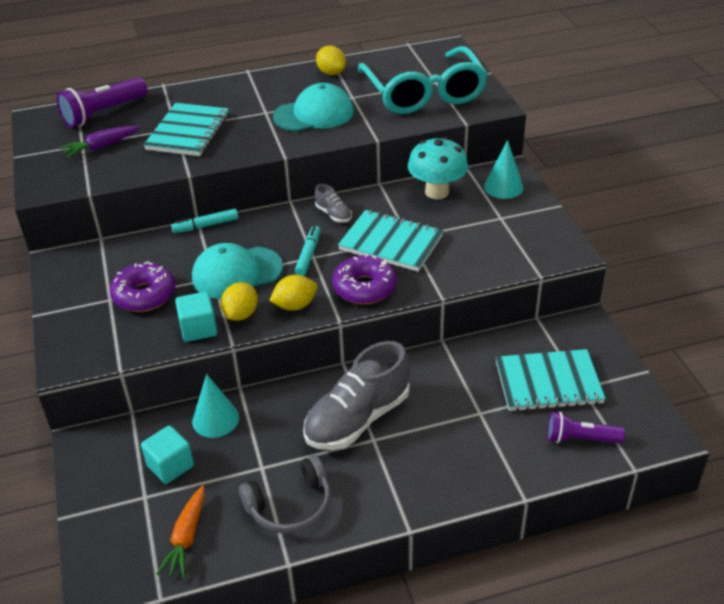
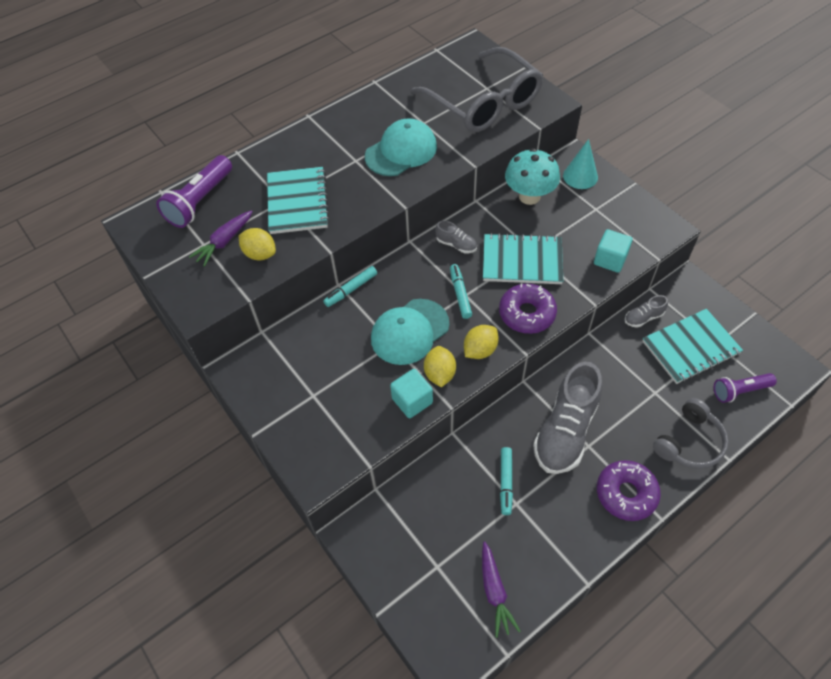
camera: 20 degrees left, 15 degrees up
(144, 295) = (342, 381): purple donut -> purple donut (626, 493)
(170, 466) = (441, 529): turquoise cube -> turquoise cube (610, 260)
(186, 537) = (494, 591): orange carrot -> purple carrot
(215, 419) = (451, 471): turquoise cone -> none
(264, 445) = (506, 482): none -> turquoise marker
(290, 506) = (559, 531): grey headphones -> grey headphones (689, 442)
(331, 73) = (388, 99): yellow lemon -> yellow lemon (260, 254)
(424, 93) = (484, 103): turquoise glasses -> grey glasses
(511, 342) = (643, 318): none -> grey shoe

